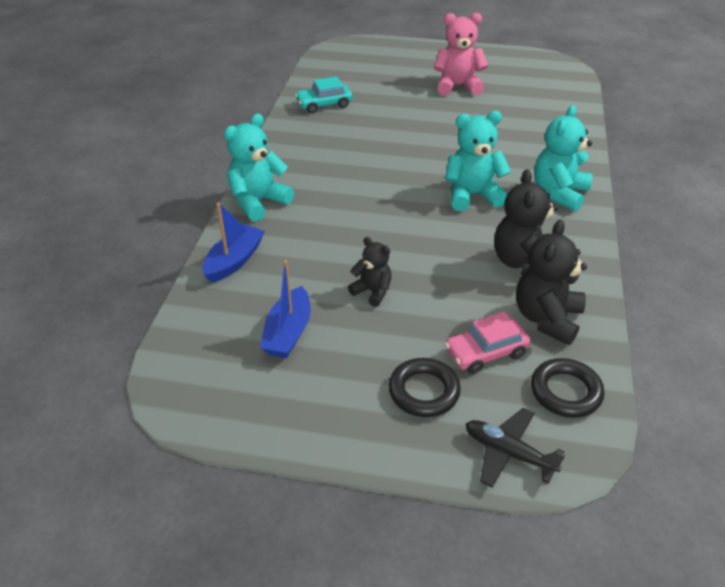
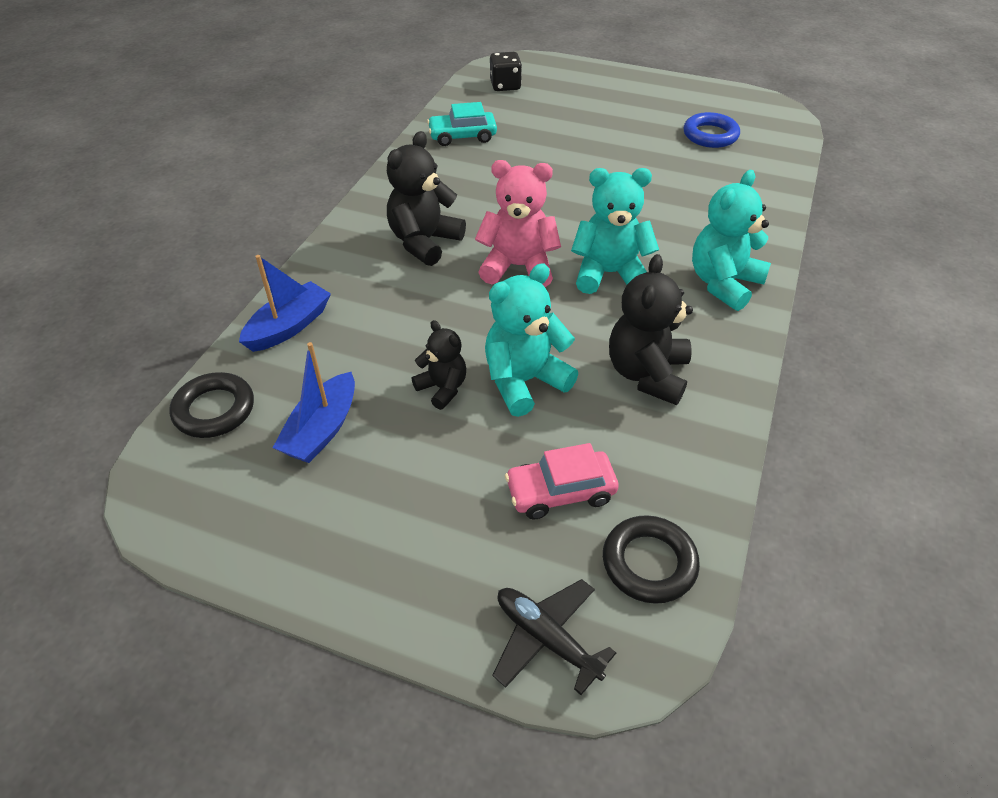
camera: 10 degrees right, 5 degrees up
(258, 202) = (343, 253): turquoise teddy bear -> turquoise teddy bear (524, 381)
(345, 63) = (505, 86): none -> black dice
(424, 391) = (464, 534): black ring -> black ring (214, 410)
(457, 86) = (635, 127): pink teddy bear -> pink teddy bear (518, 267)
(516, 87) = (710, 135): none -> blue ring
(546, 318) = (655, 455): black teddy bear -> black teddy bear (424, 242)

